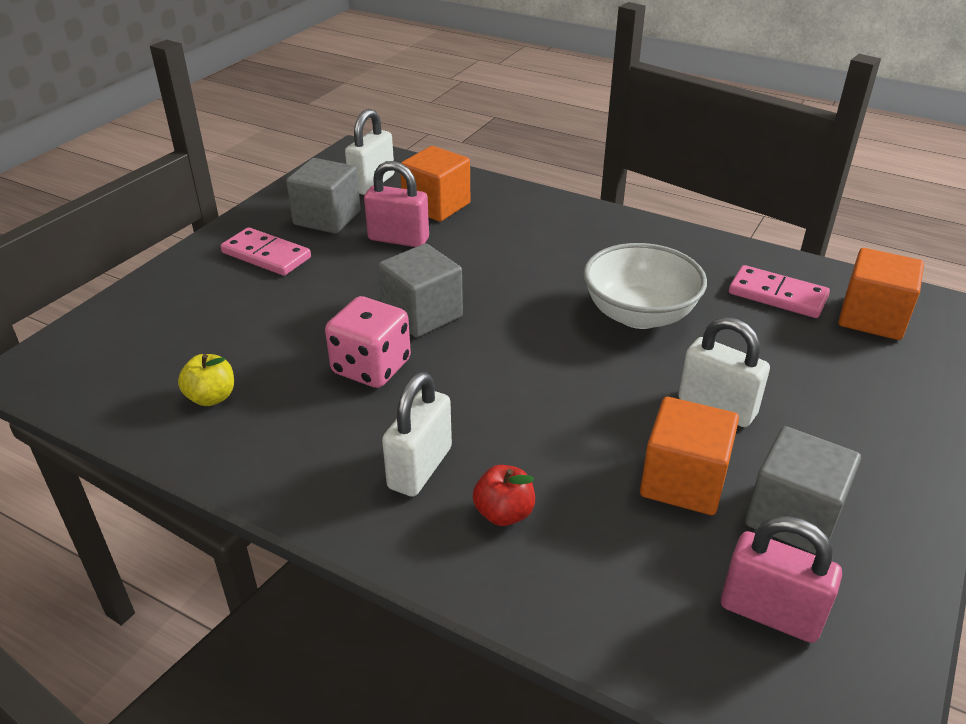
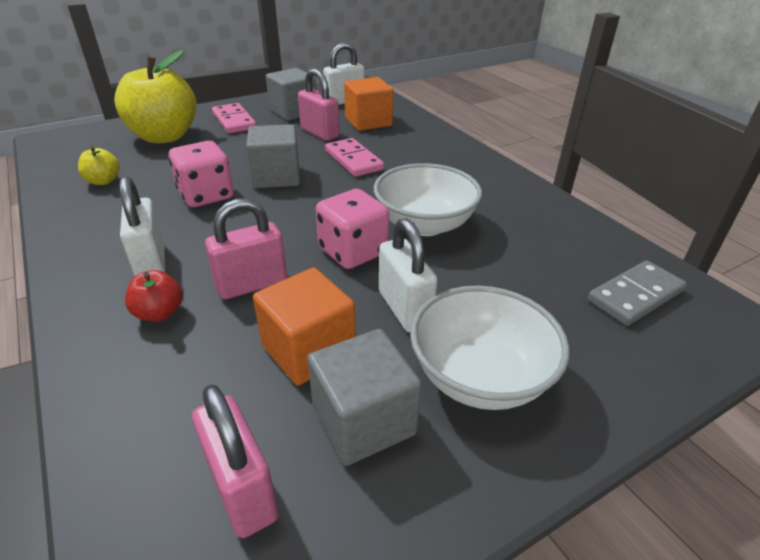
camera: 30 degrees right, 0 degrees up
(202, 308) = (164, 136): none -> yellow apple
(420, 468) = (151, 262): white padlock -> white padlock turned 75 degrees counterclockwise
(555, 445) = (252, 284): none -> pink padlock
(608, 370) = (353, 251): none -> pink dice
(777, 295) = (560, 249): pink domino -> pink domino (354, 160)
(835, 439) = (480, 376): none -> white bowl
(872, 318) = (635, 295): orange cube -> grey domino

